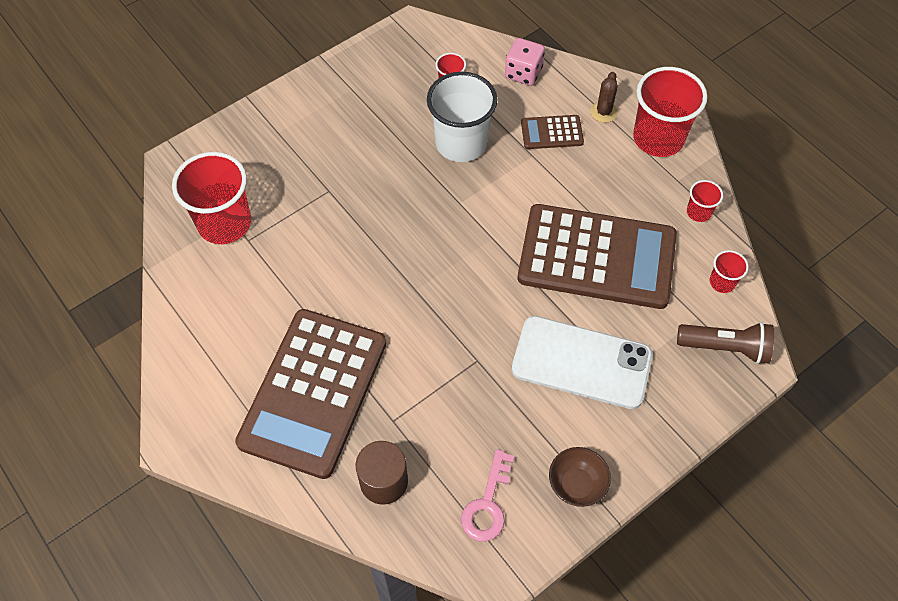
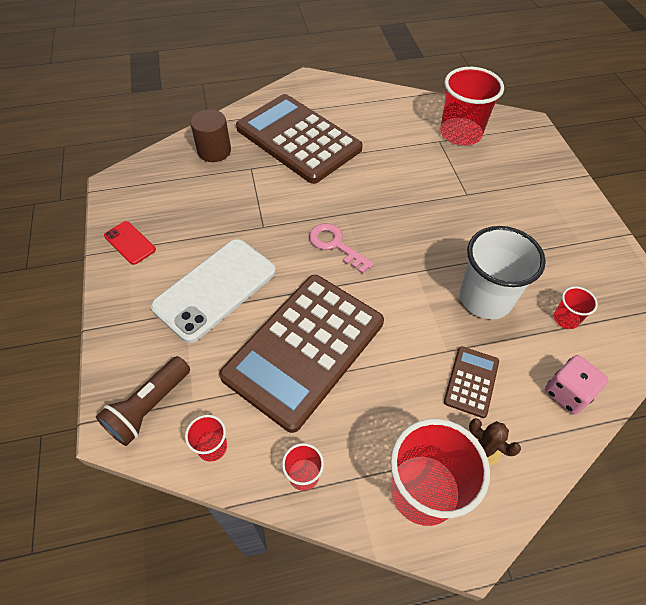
camera: 115 degrees right, 5 degrees down
(487, 504) = (158, 192): pink key -> pink key (335, 245)
(576, 485) = (130, 243): brown bowl -> red phone

